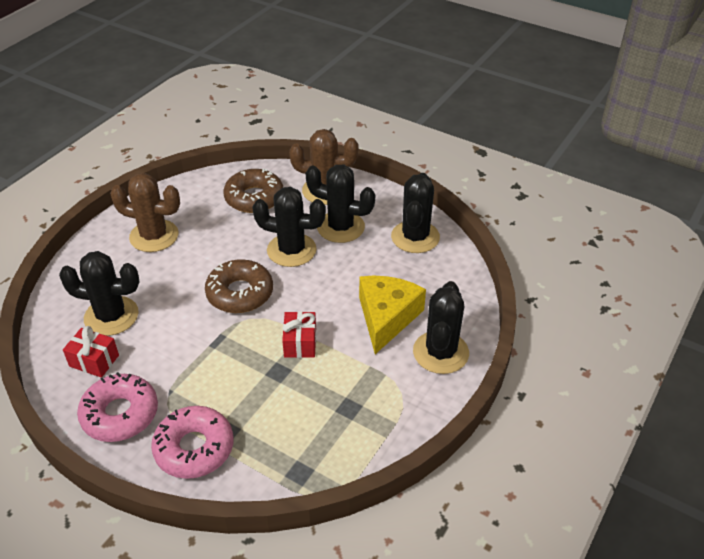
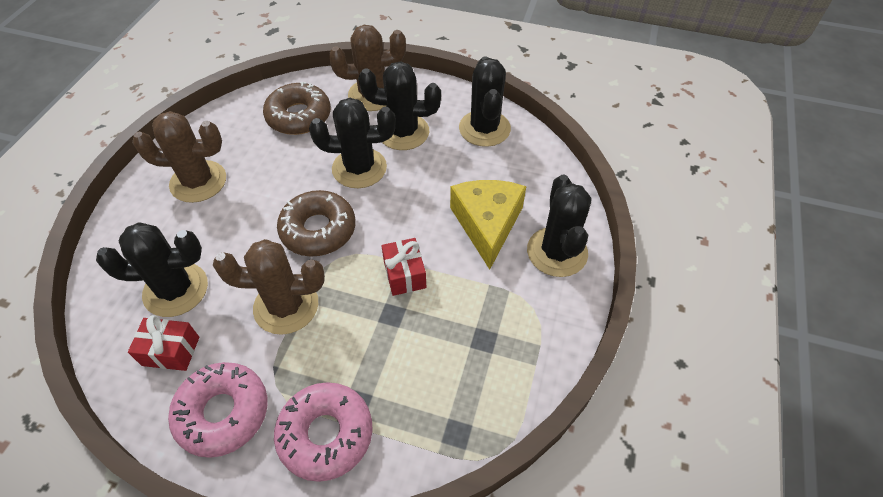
camera: 15 degrees left, 10 degrees up
(194, 347) = (286, 306): none -> brown cactus

